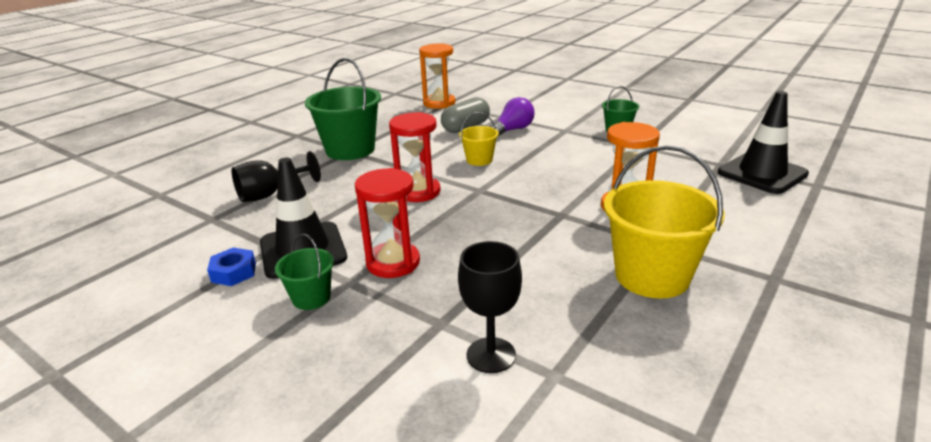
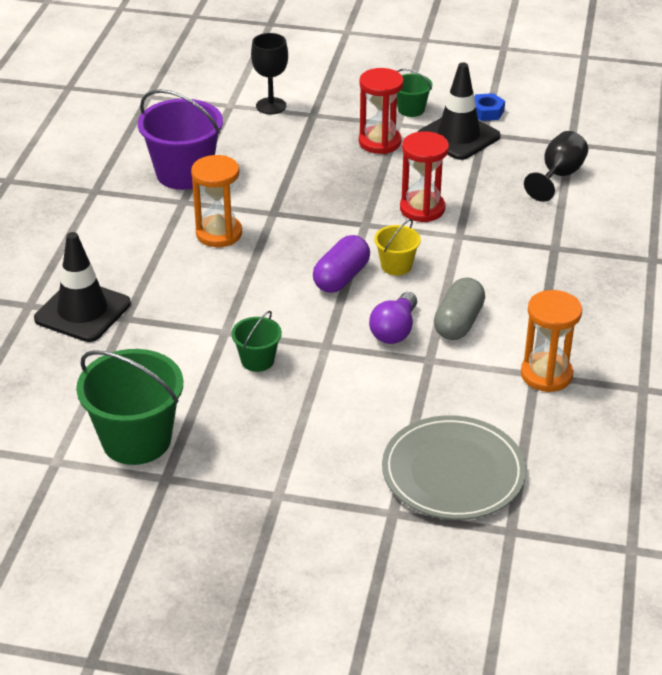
camera: 155 degrees right, 10 degrees up
(350, 150) = (556, 249): green bucket -> green bucket (136, 440)
(526, 84) = (453, 472): none -> grey plate
(529, 160) = (341, 277): none -> purple capsule
(652, 276) = (184, 173): yellow bucket -> purple bucket

